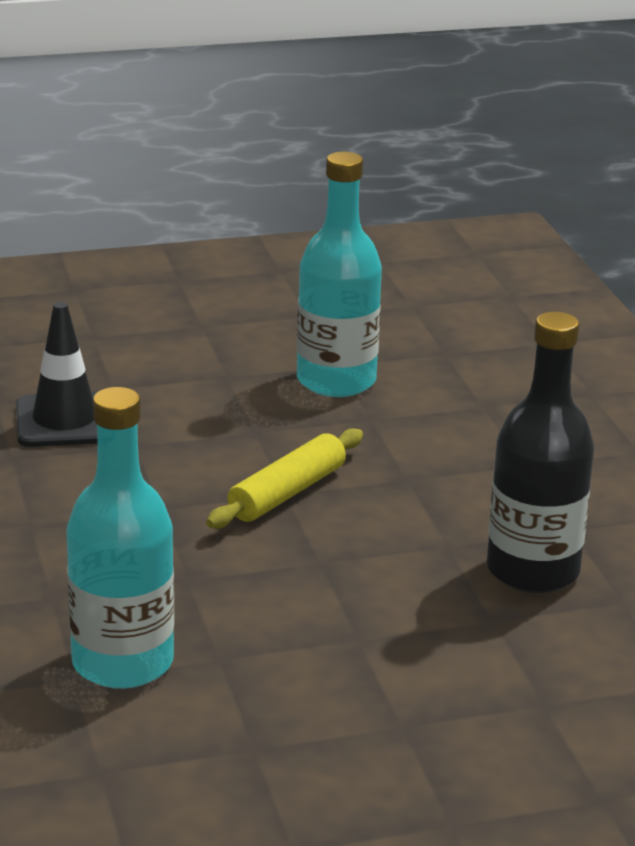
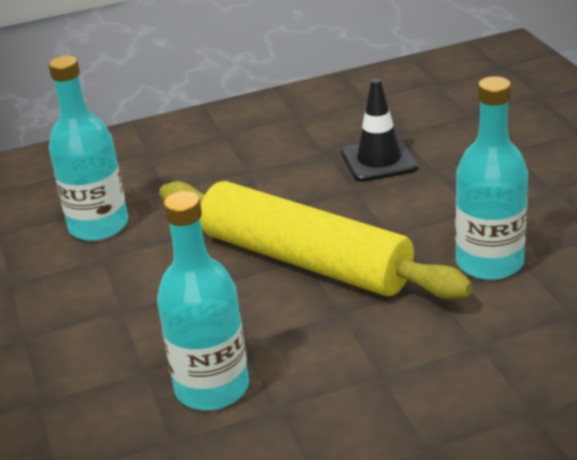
camera: 90 degrees right, 5 degrees up
(287, 493) = (305, 260): yellow rolling pin -> yellow rolling pin, size x2.09
(533, 570) = (212, 388): black bottle -> turquoise bottle

